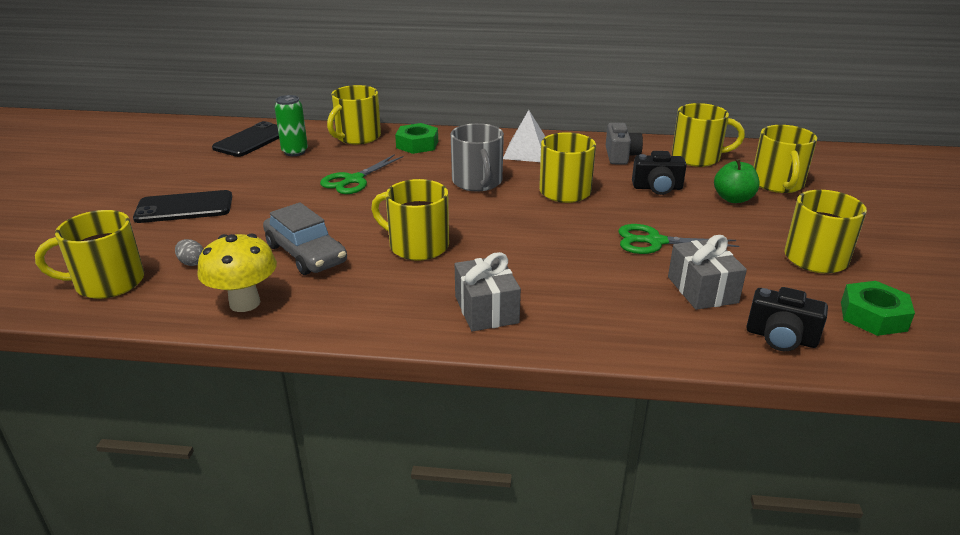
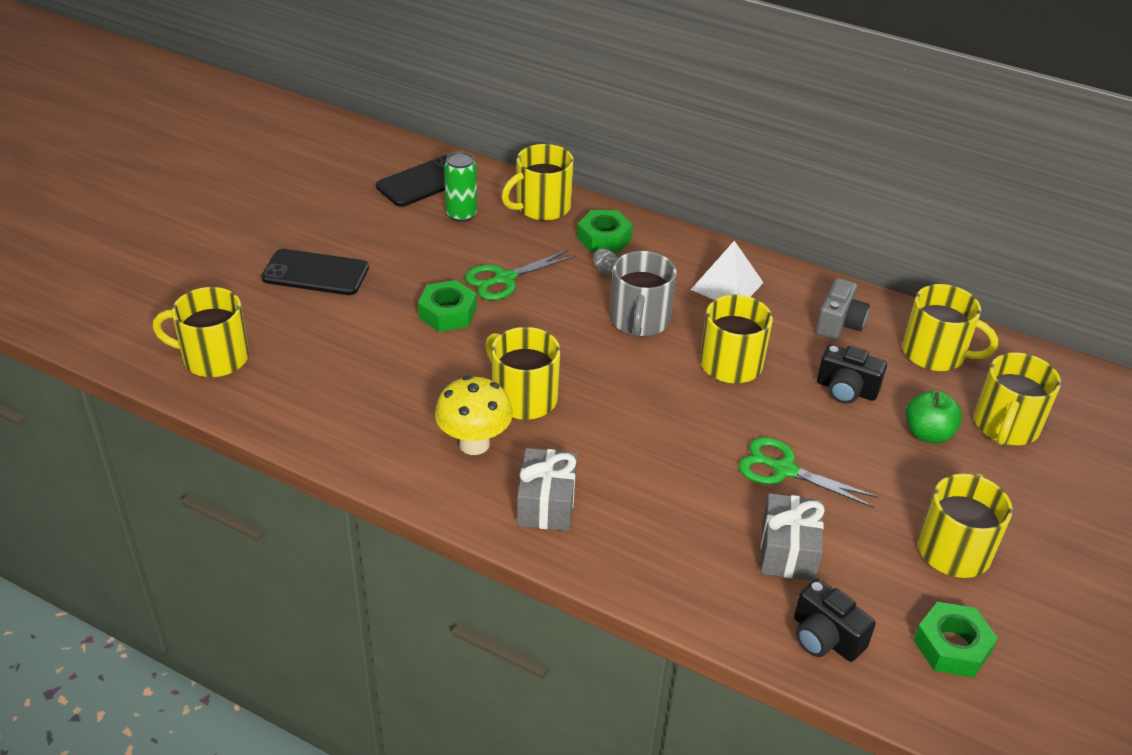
camera: 20 degrees right, 10 degrees up
(192, 263) = (296, 354): grey egg -> grey egg (605, 271)
(245, 303) = (325, 422): yellow mushroom -> yellow mushroom (474, 444)
(306, 254) = (407, 375): grey car -> none
(318, 208) = (447, 313): none -> green nut

